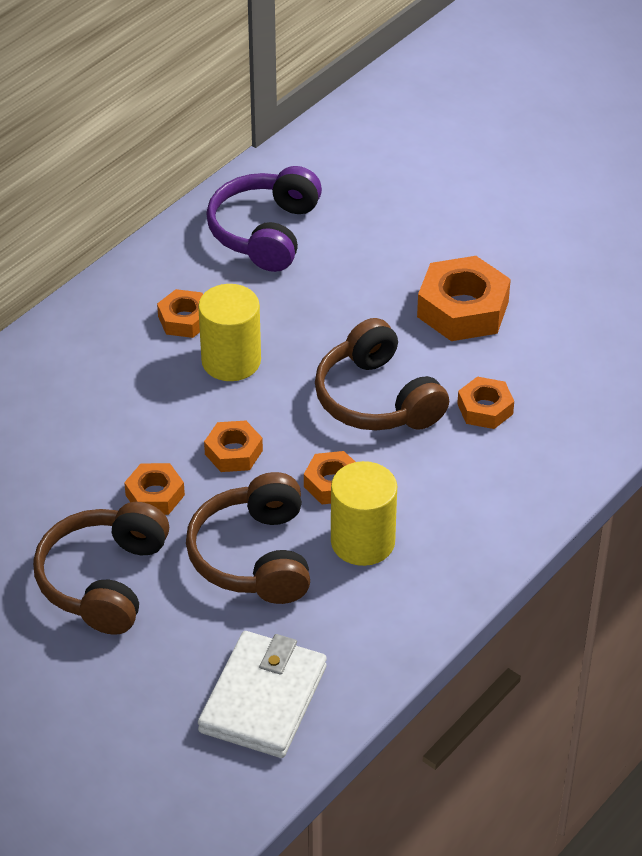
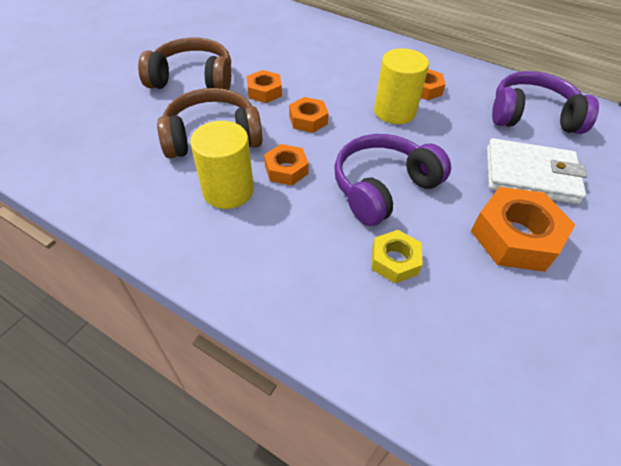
camera: 80 degrees right, 5 degrees up
(263, 699) = (83, 151): white wallet -> white wallet (530, 175)
(377, 399) = (383, 188): brown headphones -> purple headphones
(485, 409) = (394, 261): orange nut -> yellow nut

